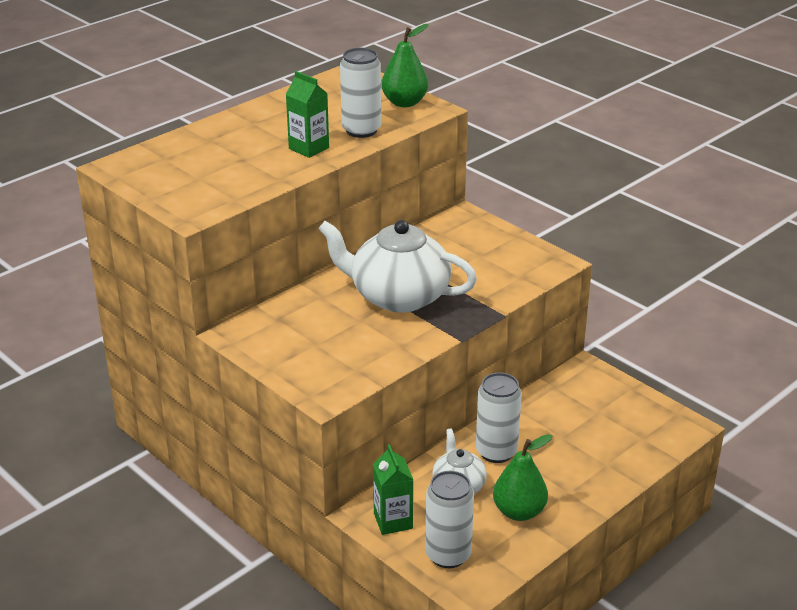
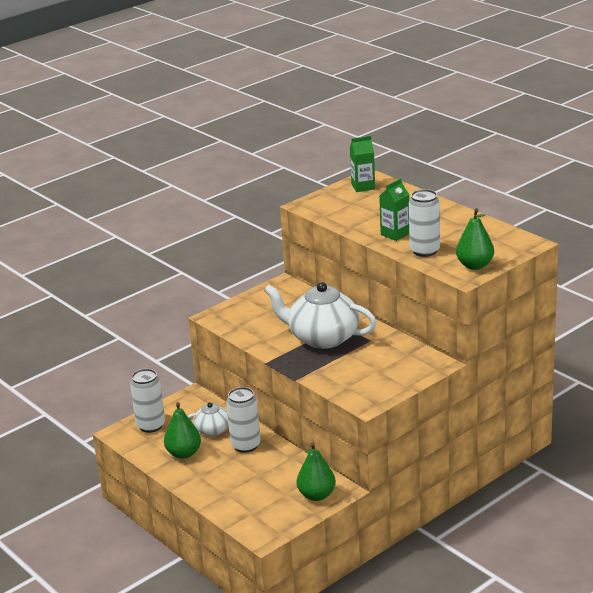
camera: 95 degrees right, 5 degrees down
(393, 521) = (185, 405): green carton -> green carton (363, 187)
(398, 296) = (322, 338): white teapot -> white teapot turned 90 degrees counterclockwise
(598, 387) = (316, 495): none -> green pear

